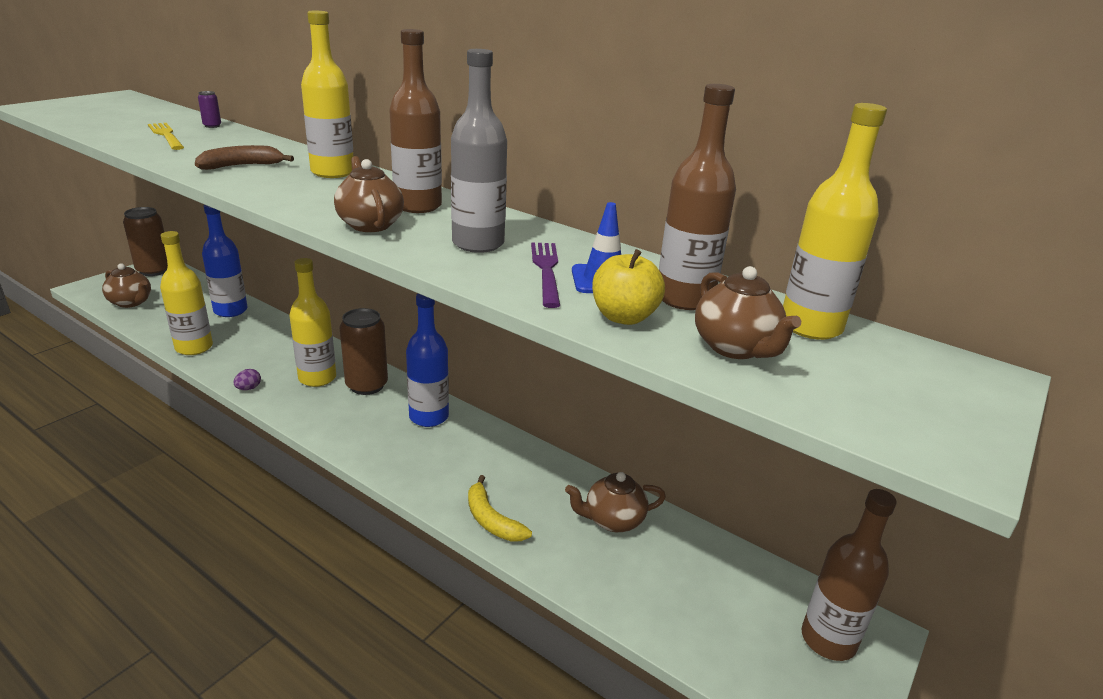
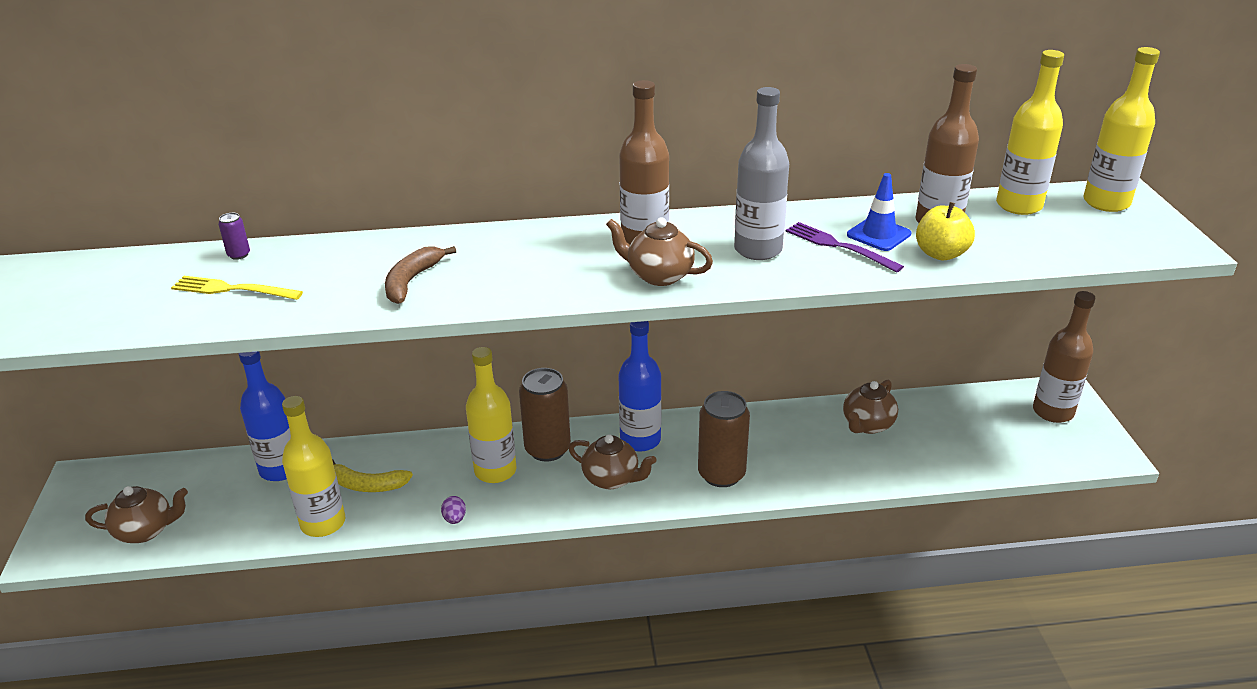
camera: 40 degrees left, 5 degrees up
(154, 270) = (88, 485): brown can -> brown can (721, 474)
(332, 172) = (500, 245): yellow bottle -> yellow bottle (1106, 202)
(491, 520) = (804, 477): yellow banana -> yellow banana (368, 485)
(735, 348) = (1018, 241): brown teapot -> brown teapot (611, 479)

